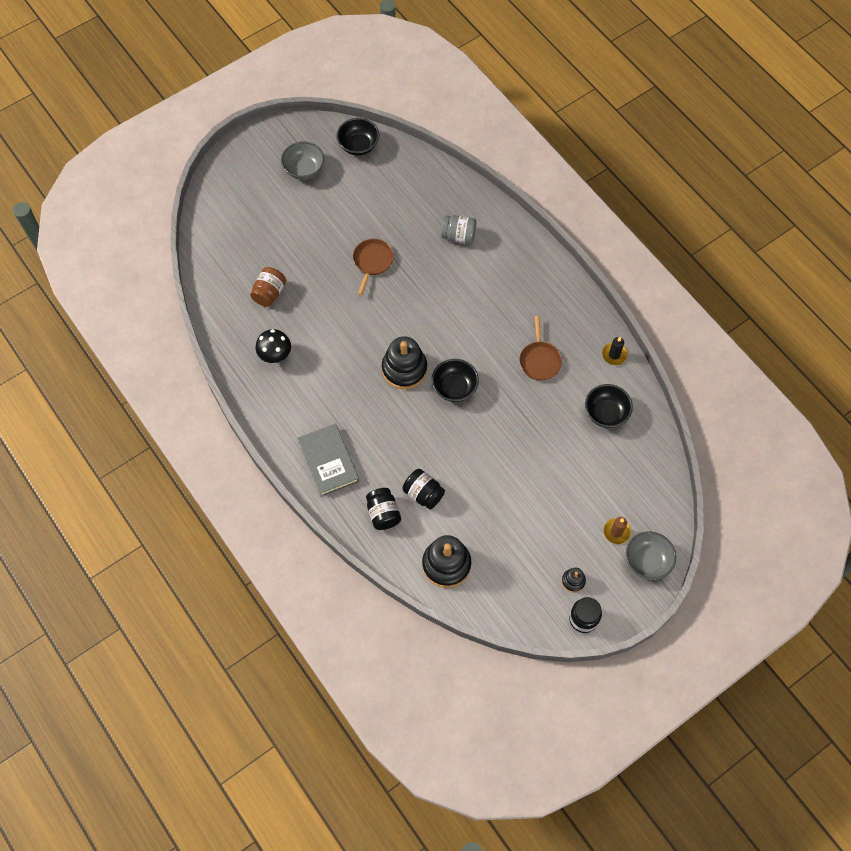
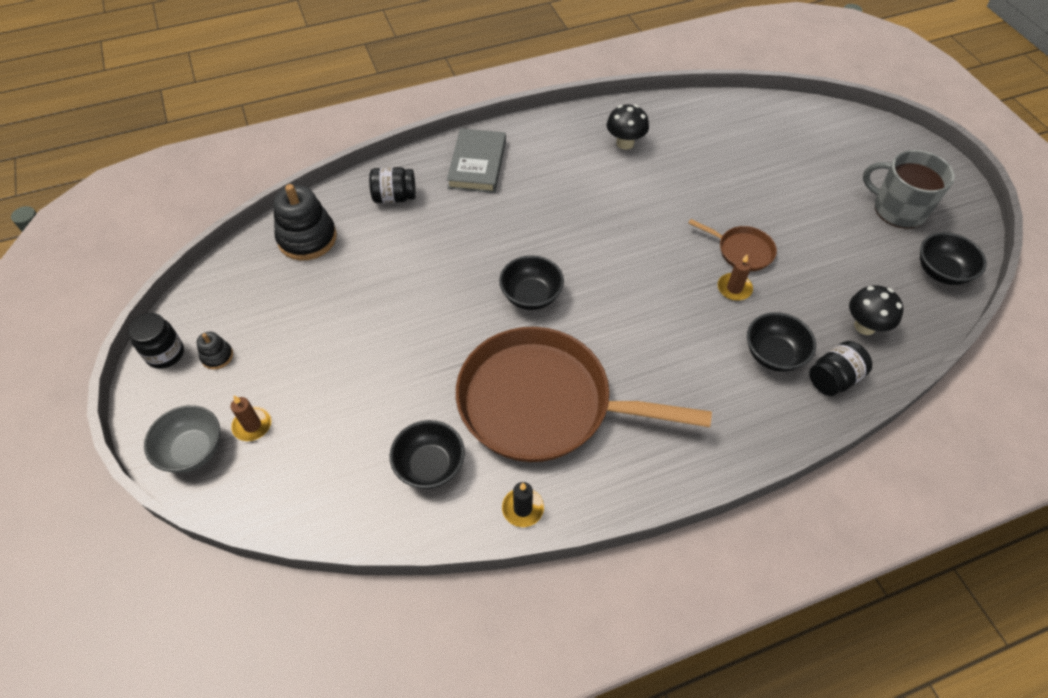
camera: 105 degrees right, 10 degrees down
(269, 293) = (710, 151): brown jar -> none
(304, 169) = (898, 209): grey bowl -> grey mug
(328, 461) = (477, 164): grey book -> grey book turned 75 degrees counterclockwise
(404, 369) = (574, 251): black stacking toy -> none
(409, 263) = (734, 288): none -> brown candle
(419, 187) = (865, 326): none -> black mushroom
(423, 494) = (402, 236): black jar -> black jar (833, 379)
(458, 236) = (773, 355): grey jar -> black bowl
(539, 360) = (542, 403): brown pan -> brown pan, size x2.37

